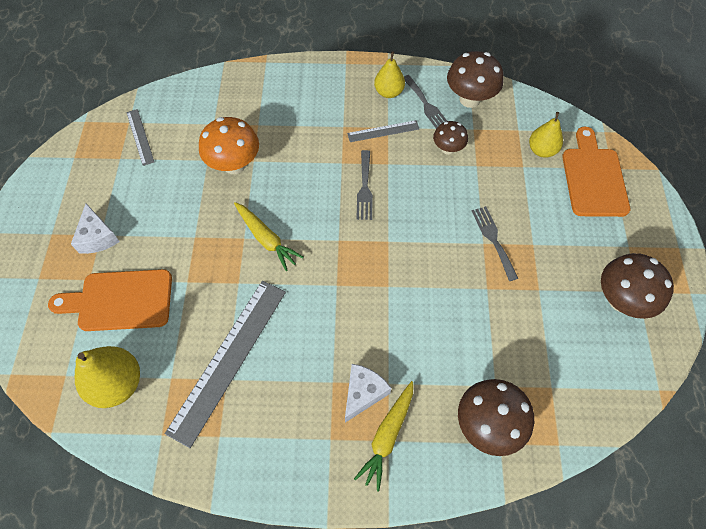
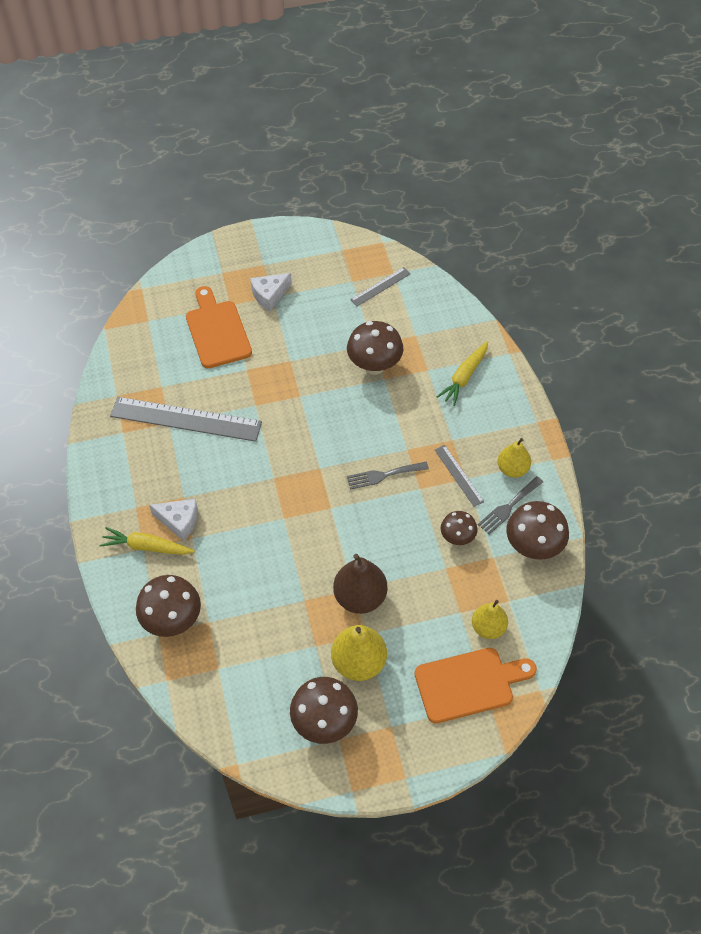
camera: 75 degrees right, 5 degrees down
(117, 384) = (149, 354): yellow pear -> yellow pear (358, 662)
(234, 165) = (374, 365): orange mushroom -> brown mushroom
(266, 239) = (304, 413): yellow carrot -> yellow carrot (464, 377)
(493, 239) = (360, 597): grey fork -> brown pear

